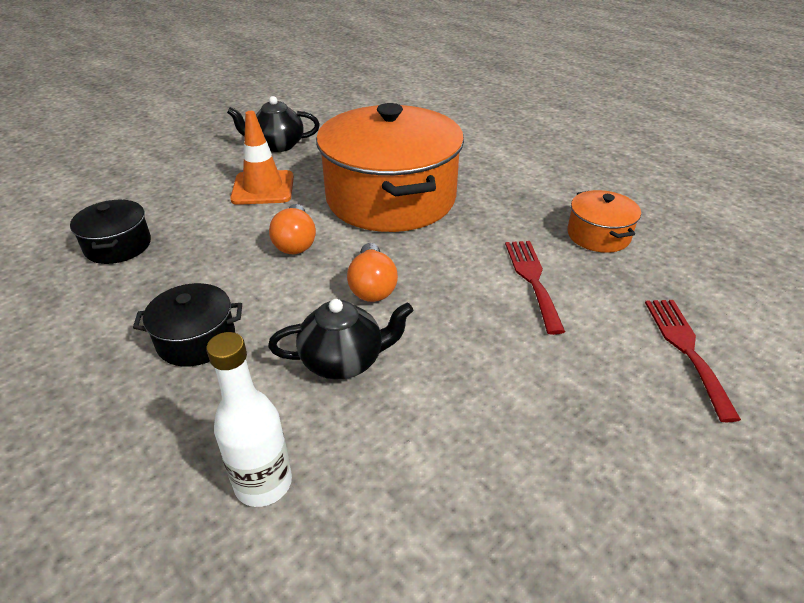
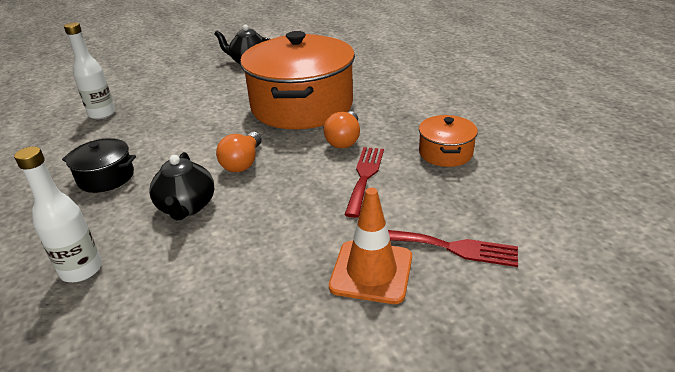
camera: 20 degrees right, 5 degrees down
(118, 246) = (102, 114): black pot -> white bottle
(263, 188) = (218, 89): orange traffic cone -> orange traffic cone (371, 272)
(295, 242) = (213, 126): orange light bulb -> orange light bulb (344, 140)
(343, 361) = (186, 207): black teapot -> black teapot turned 75 degrees clockwise
(686, 349) = (451, 247): red fork -> red fork turned 90 degrees clockwise

